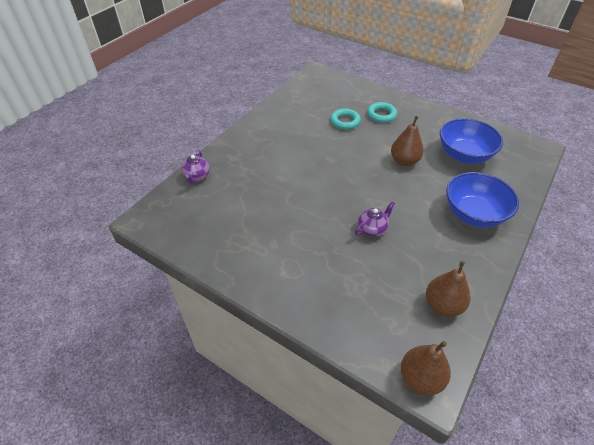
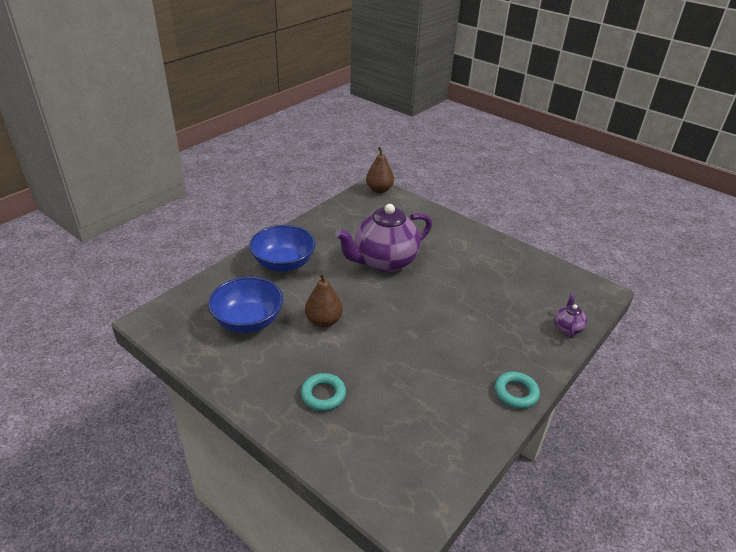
camera: 175 degrees left, 10 degrees down
(345, 121) = (381, 388): turquoise ring -> turquoise ring (516, 393)
(372, 229) = (384, 261): purple teapot -> purple teapot, size x2.36
(443, 305) = (348, 214): brown pear -> none

